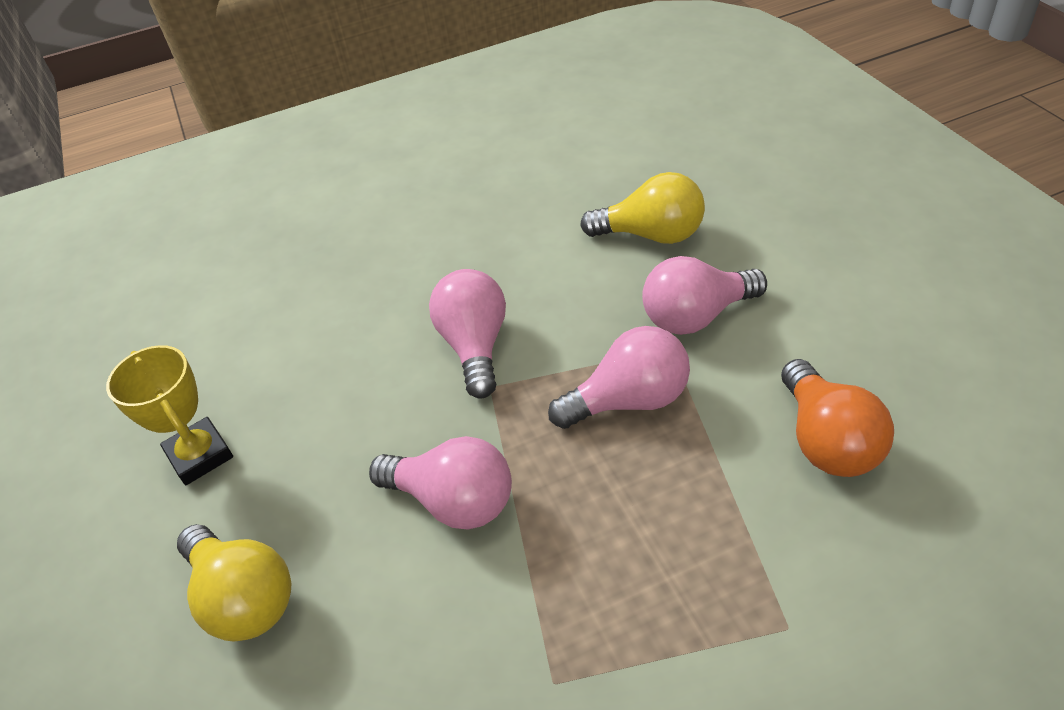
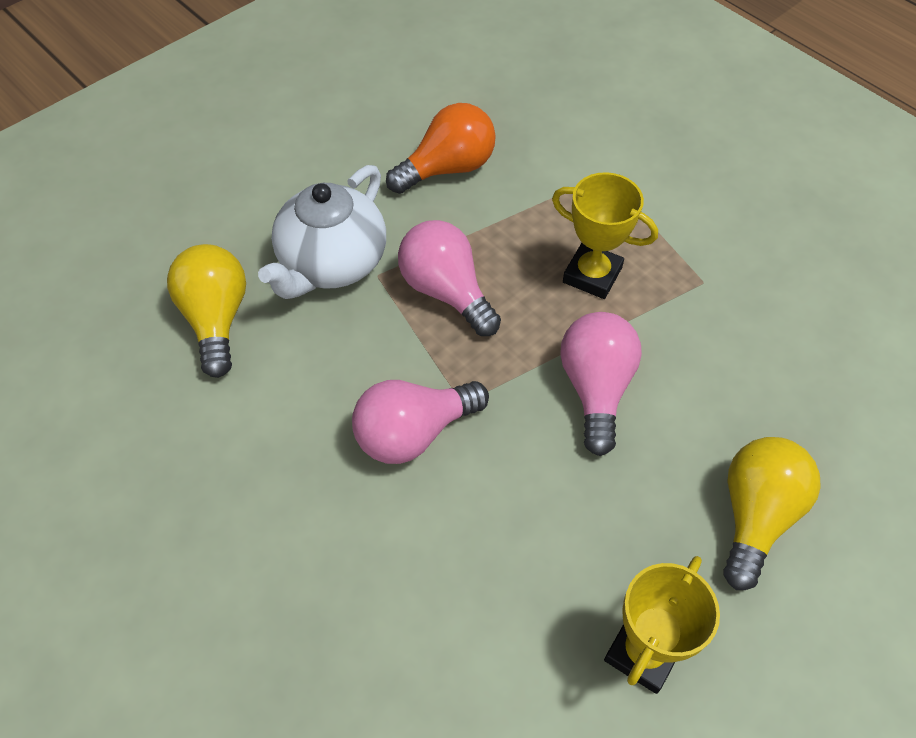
camera: 115 degrees left, 10 degrees up
(607, 548) = (592, 275): none -> yellow trophy
(696, 316) = (332, 263): pink light bulb -> white teapot

